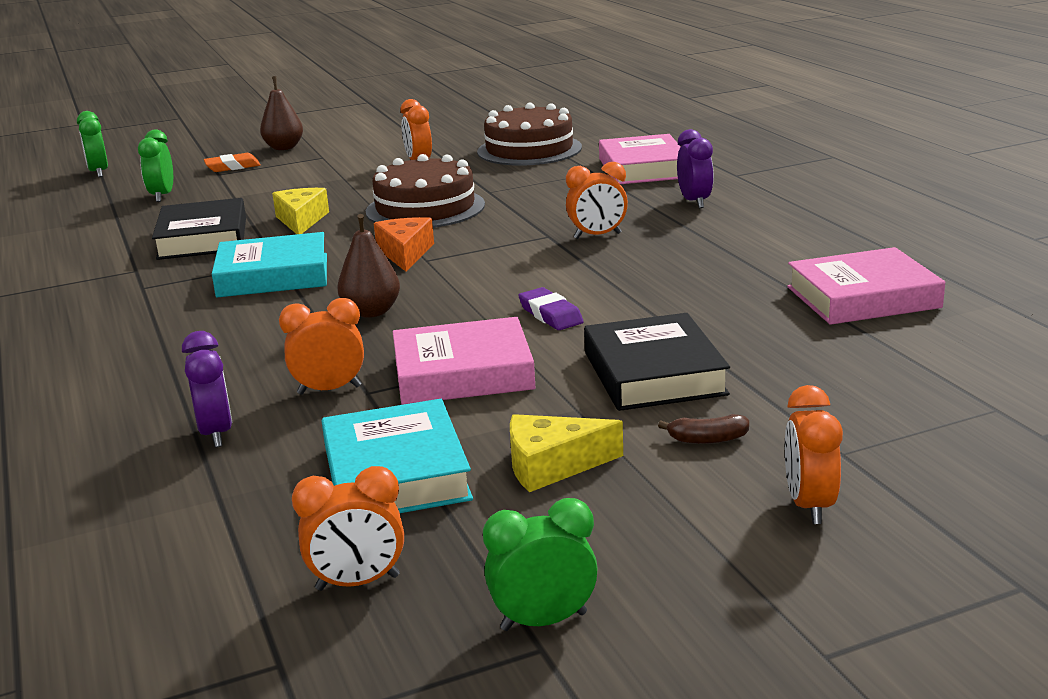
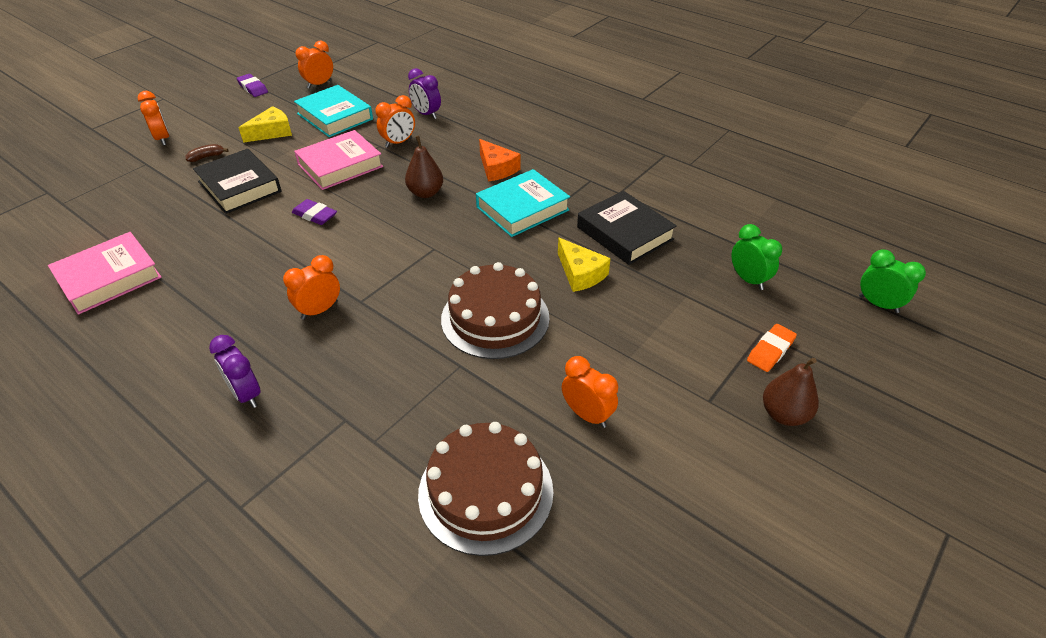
camera: 150 degrees right, 20 degrees up
(405, 253) = (455, 252): orange cheese -> orange cheese (496, 168)
(543, 621) = (253, 88): green clock -> purple eraser
(643, 168) = (321, 468): pink book -> none

